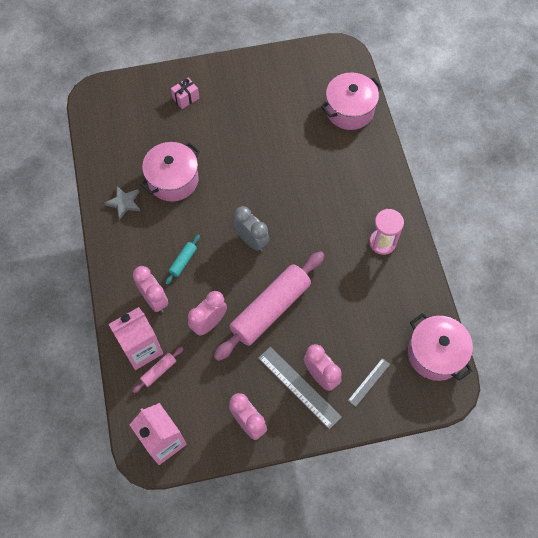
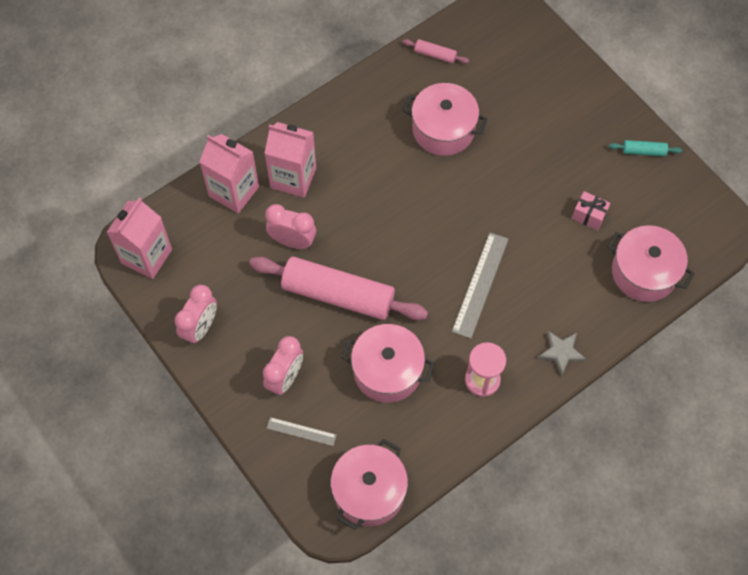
camera: 65 degrees right, 0 degrees up
(124, 203) = (390, 97): grey star -> grey star (561, 352)
(154, 300) = (293, 178): pink clock -> pink carton
(159, 371) = (217, 218): pink rolling pin -> pink rolling pin (435, 55)
(183, 261) = (351, 184): turquoise rolling pin -> turquoise rolling pin (644, 151)
(186, 98) = (555, 94): pink gift -> pink gift (589, 216)
(251, 241) = (411, 240): grey clock -> none
(299, 387) = (262, 361): grey ruler -> grey ruler (480, 284)
(347, 301) = (387, 371): none -> pink pot

